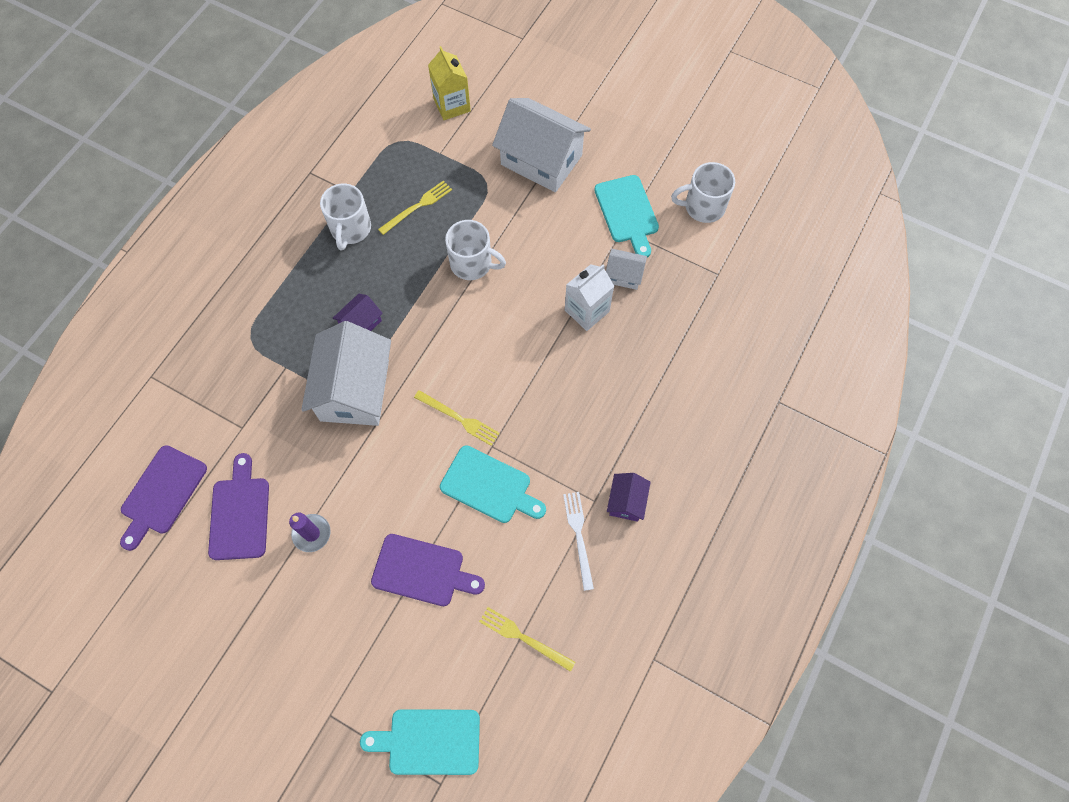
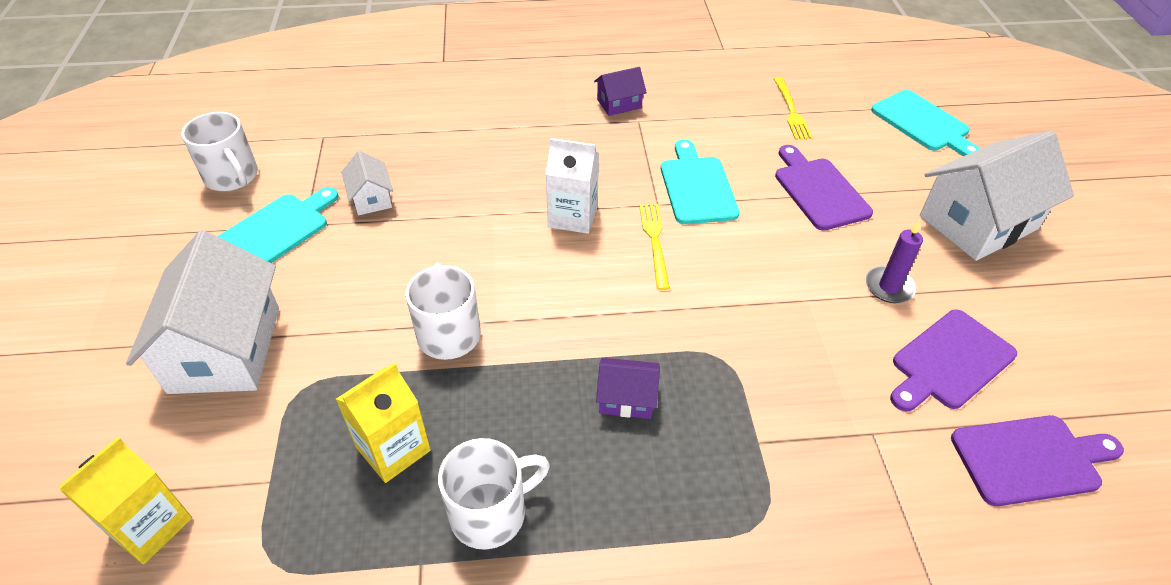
camera: 125 degrees left, 20 degrees down
(354, 390) = (713, 348): white house -> white house (978, 222)
(417, 206) = (393, 449): yellow fork -> yellow carton
(578, 536) = (678, 116): white fork -> none
(587, 311) = (440, 206): white carton -> white carton (573, 216)

